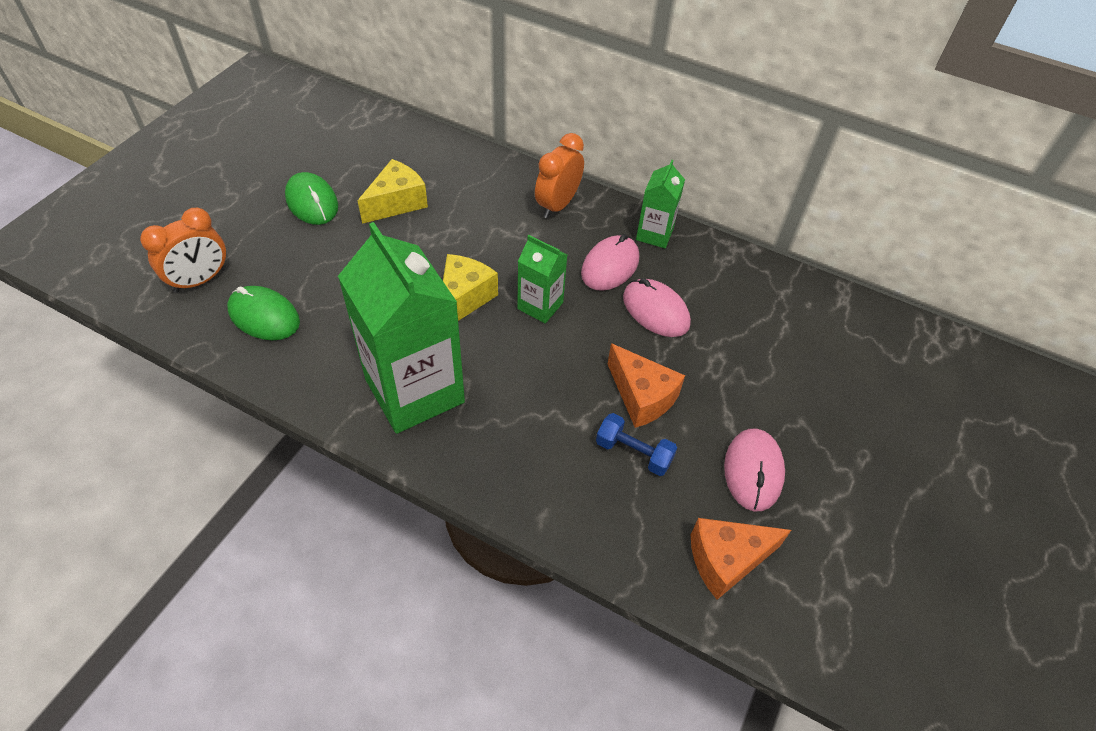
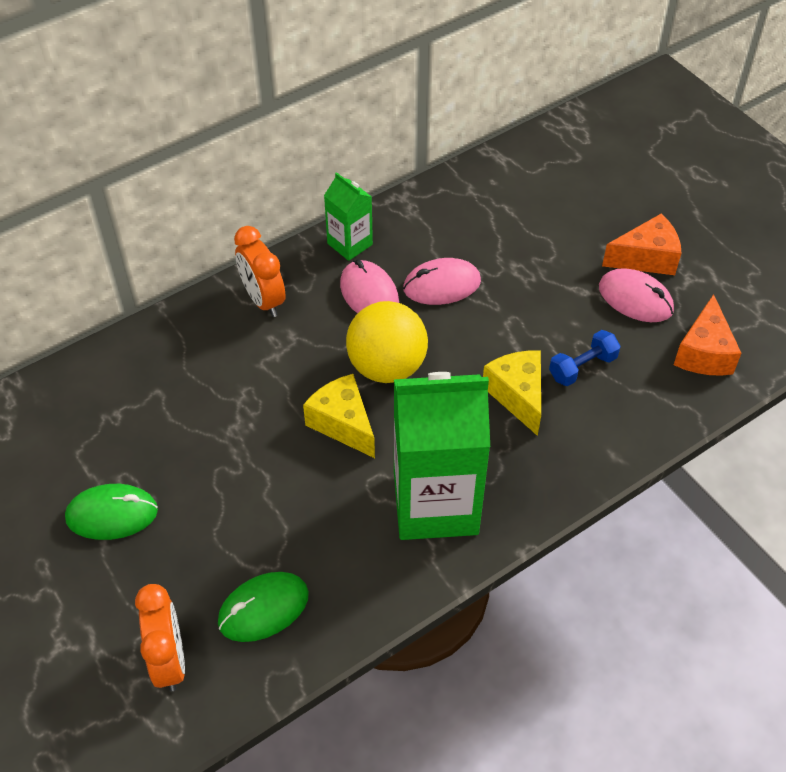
camera: 60 degrees left, 0 degrees up
(397, 203) = (168, 434): yellow cheese -> yellow cheese (517, 395)
(540, 306) = (387, 366): green carton -> yellow ball
(641, 397) = (529, 337): orange cheese -> orange cheese (646, 258)

